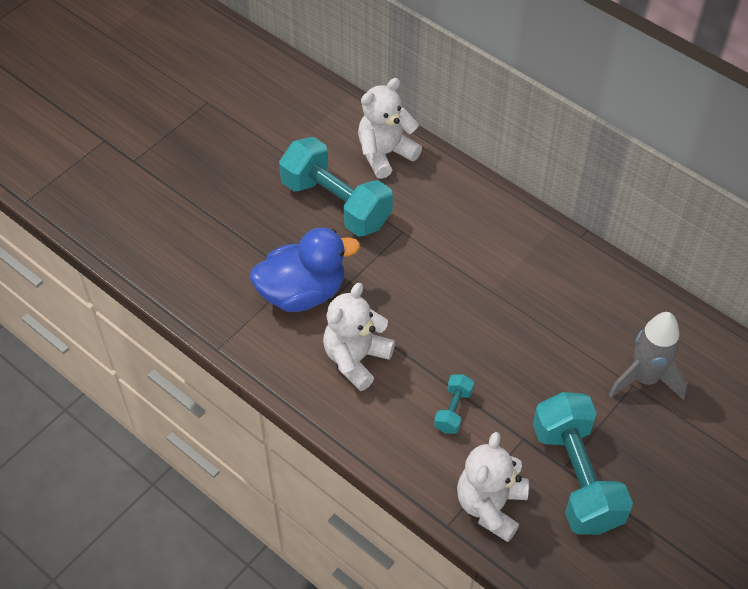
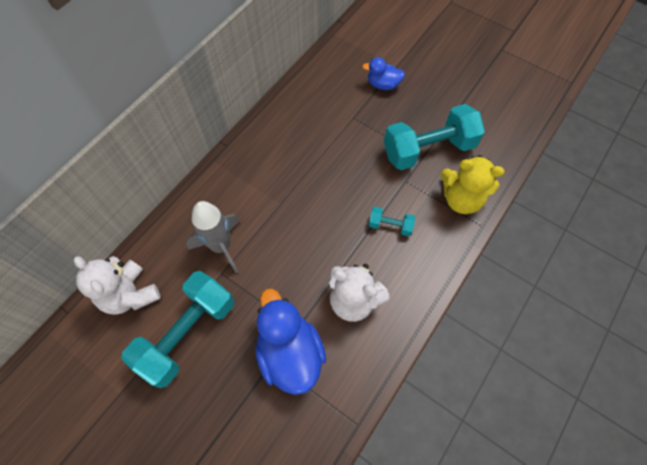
camera: 95 degrees left, 10 degrees up
(490, 506) = (461, 199): white teddy bear -> yellow teddy bear
(645, 379) = (347, 110): grey rocket -> grey rocket (221, 246)
(698, 432) = (383, 85): none -> blue duck

